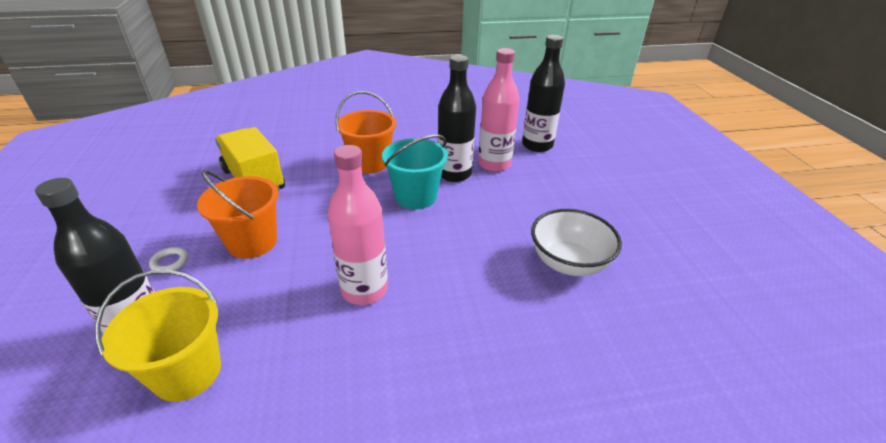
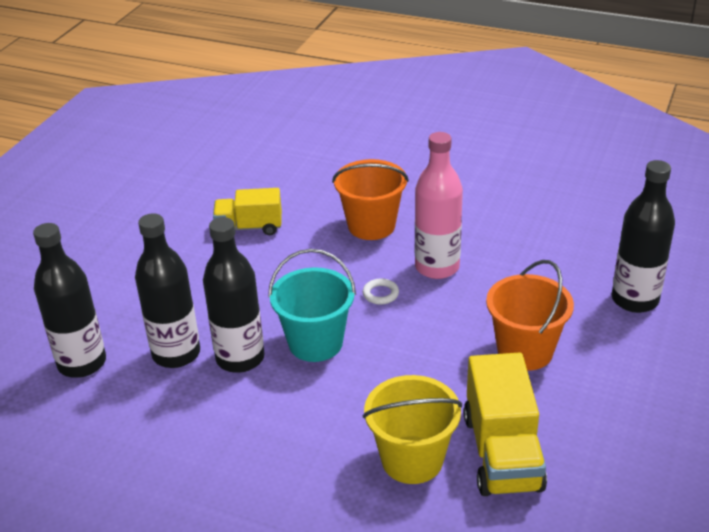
camera: 145 degrees left, 0 degrees up
(170, 262) = (614, 358): white ring -> white ring (380, 294)
(187, 372) = (594, 258): yellow bucket -> yellow bucket (412, 460)
(370, 163) = (328, 421): orange bucket -> orange bucket (371, 225)
(494, 164) = (176, 354): pink bottle -> black bottle
(568, 262) = (249, 227): white bowl -> yellow truck

